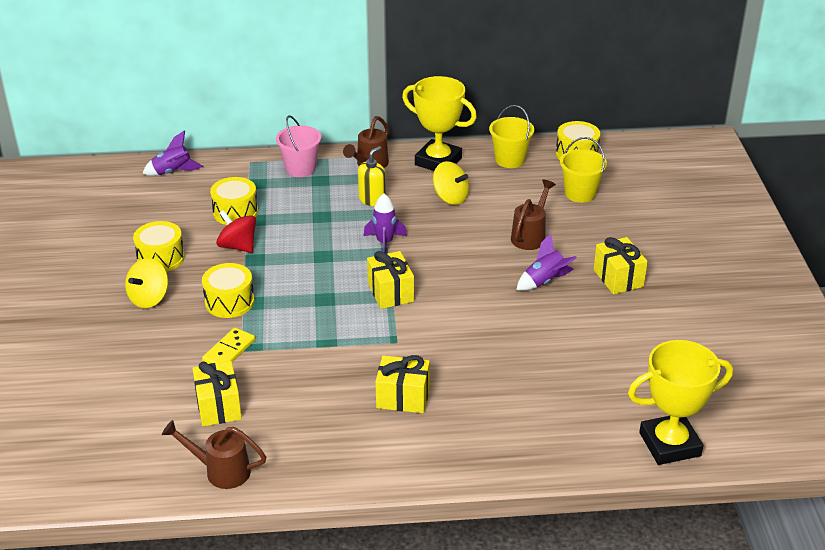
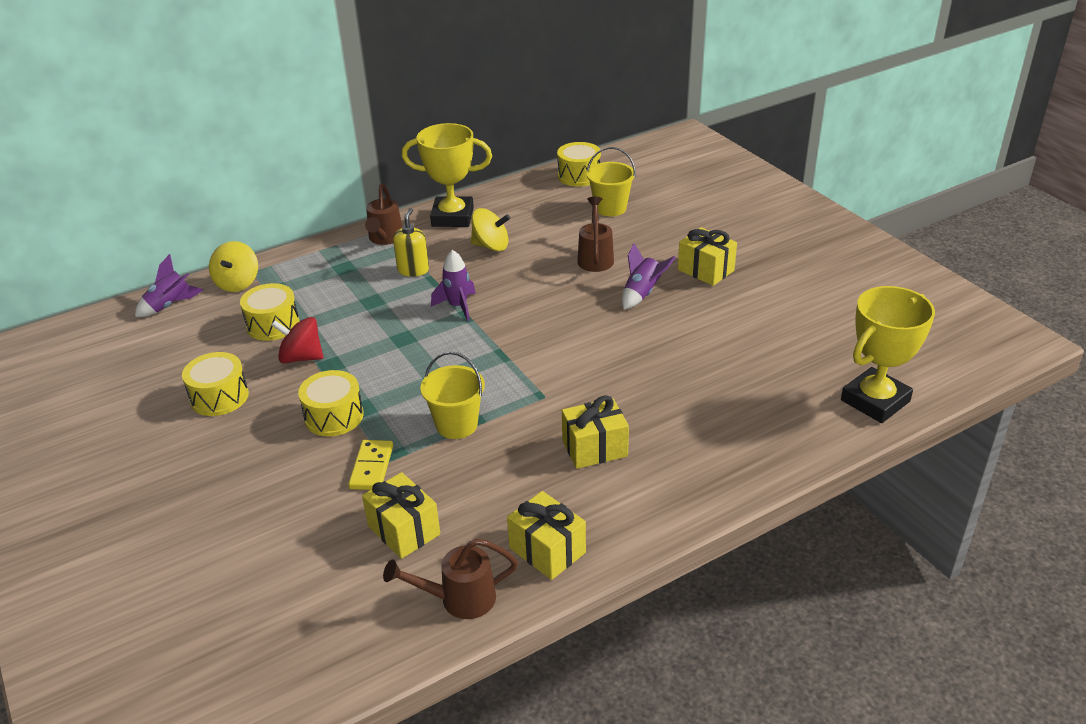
camera: 25 degrees left, 0 degrees up
(149, 298) = (236, 443): yellow spinning top -> yellow spinning top (237, 283)
(300, 168) = (314, 262): pink bucket -> none
(390, 292) = (501, 351): yellow gift -> yellow gift (547, 550)
(510, 160) = (521, 197): yellow bucket -> yellow bucket (456, 425)

